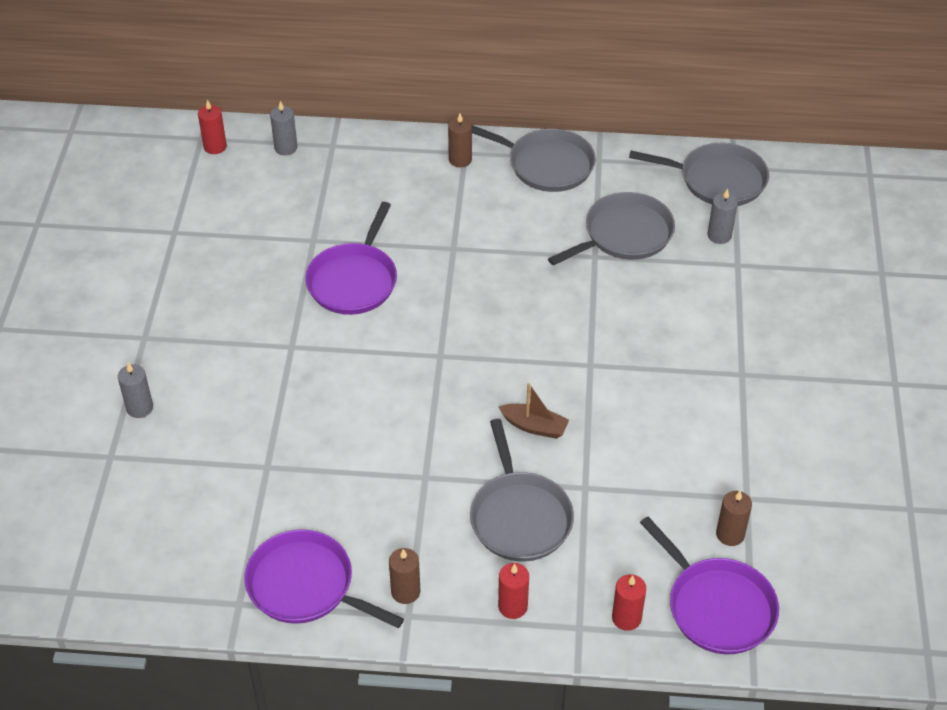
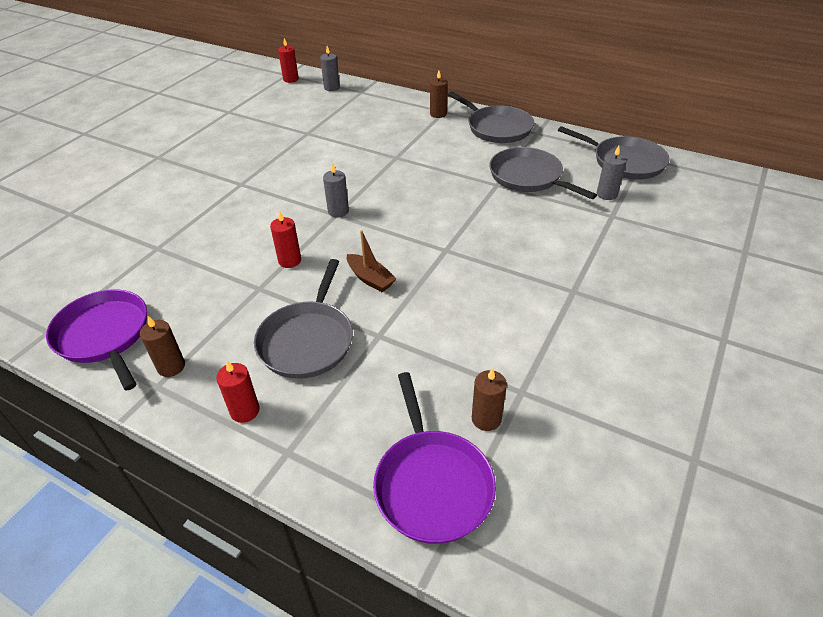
camera: 25 degrees right, 5 degrees down
(140, 408) = (115, 192): grey candle -> grey candle (338, 211)
(354, 280) = (314, 159): purple pan -> none
(624, 235) = (528, 177): grey pan -> grey pan turned 120 degrees counterclockwise
(626, 618) = (336, 460): red candle -> red candle (290, 261)

